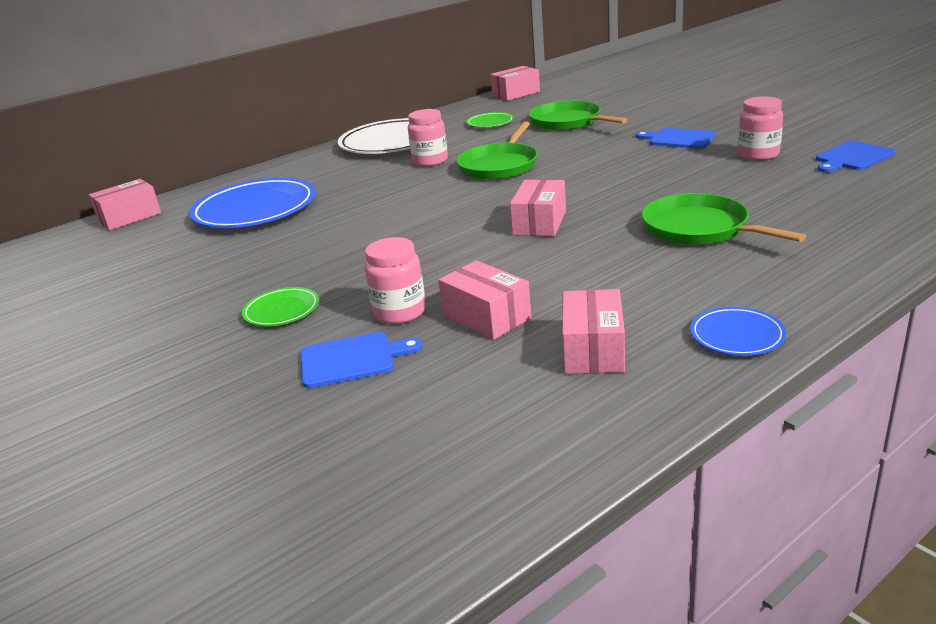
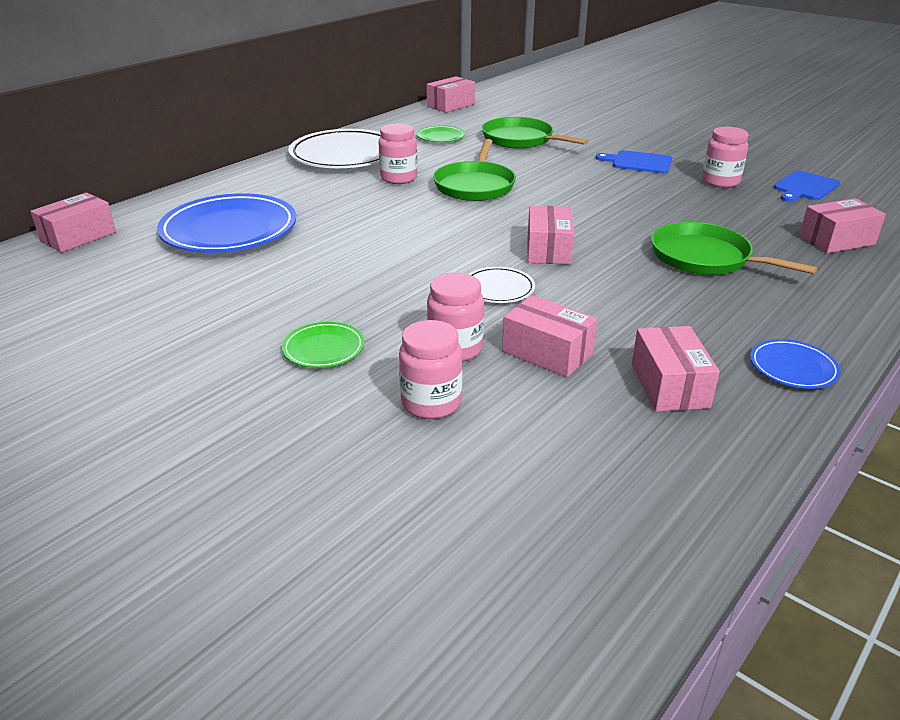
camera: 15 degrees left, 5 degrees up
(352, 359) = (431, 403): blue cutting board -> pink jar
(471, 259) = (498, 289): none -> white plate
(859, 210) = (836, 240): none -> pink box

